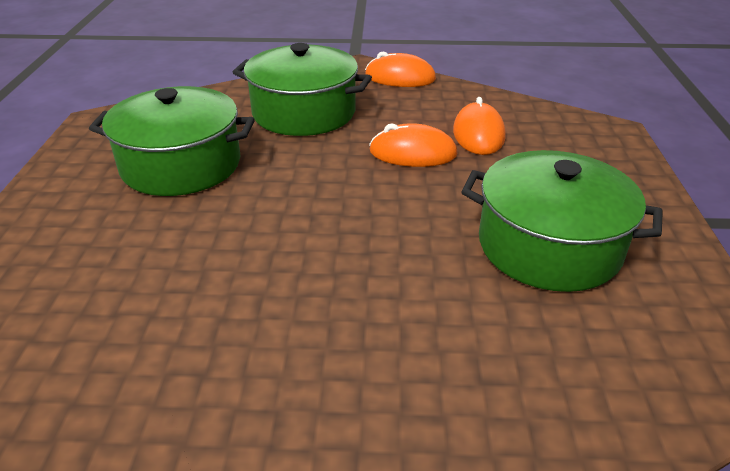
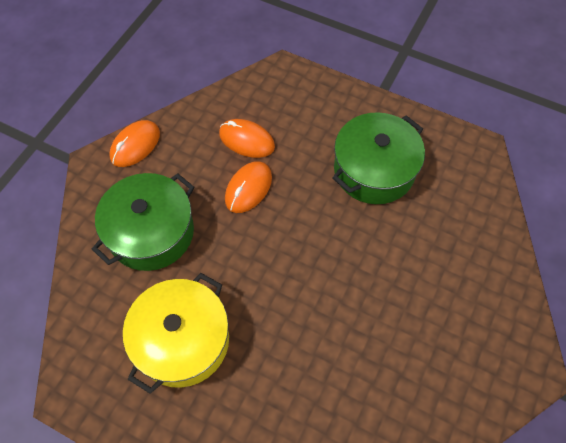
camera: 65 degrees left, 25 degrees up
(181, 165) = (182, 340): green pot -> yellow pot

